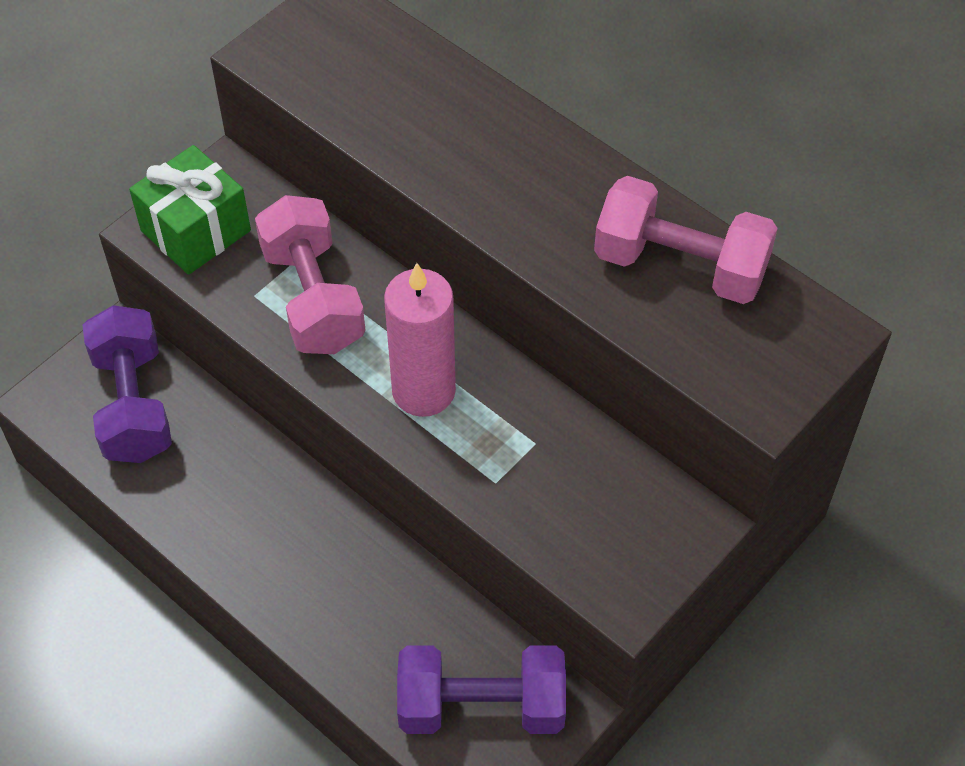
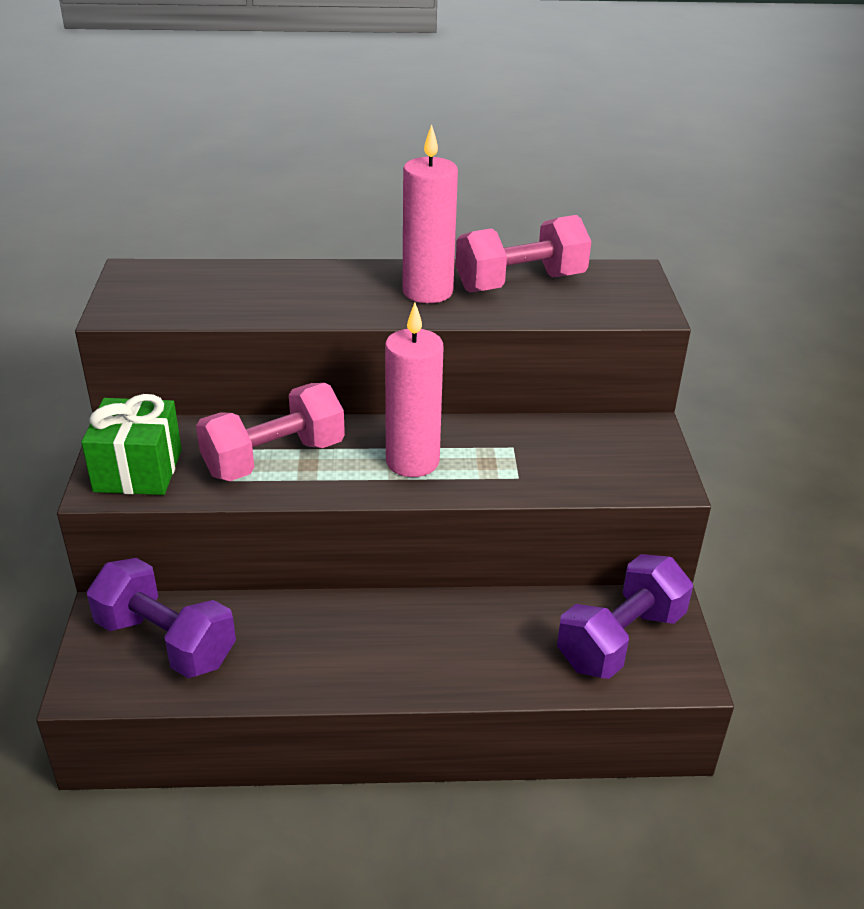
camera: 45 degrees left, 20 degrees down
(313, 298) = (274, 459): pink dumbbell -> pink dumbbell turned 60 degrees counterclockwise
(569, 214) = (427, 292): none -> pink candle

